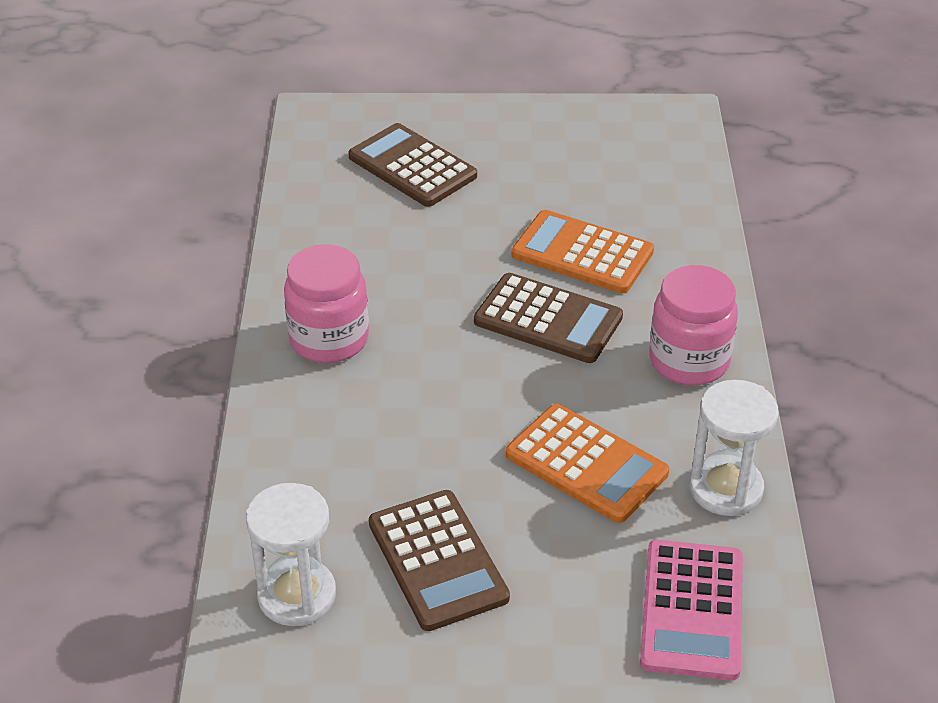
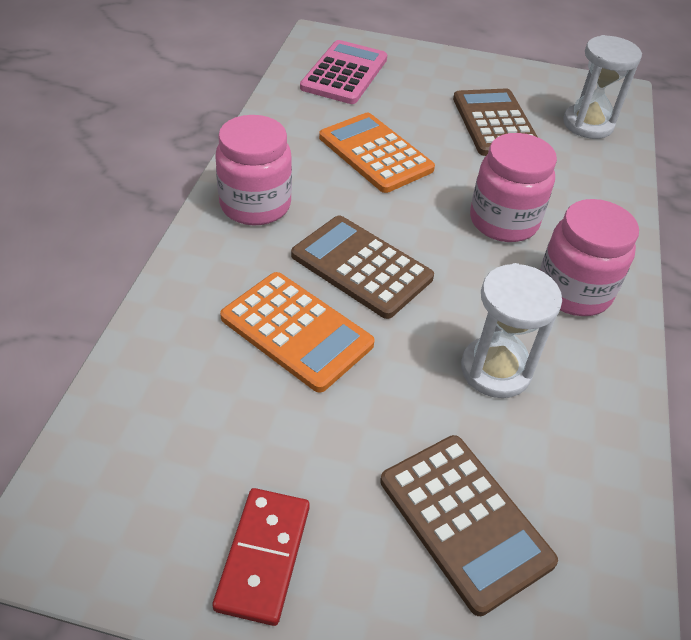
camera: 170 degrees left, 5 degrees up
(409, 403) = (503, 221): none -> pink jar
(539, 130) = (263, 556): none -> red domino
(725, 489) = (285, 121): white hourglass -> white hourglass (495, 370)

